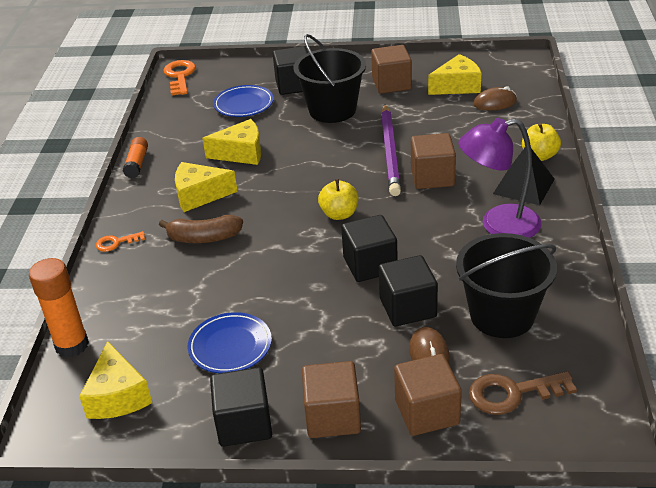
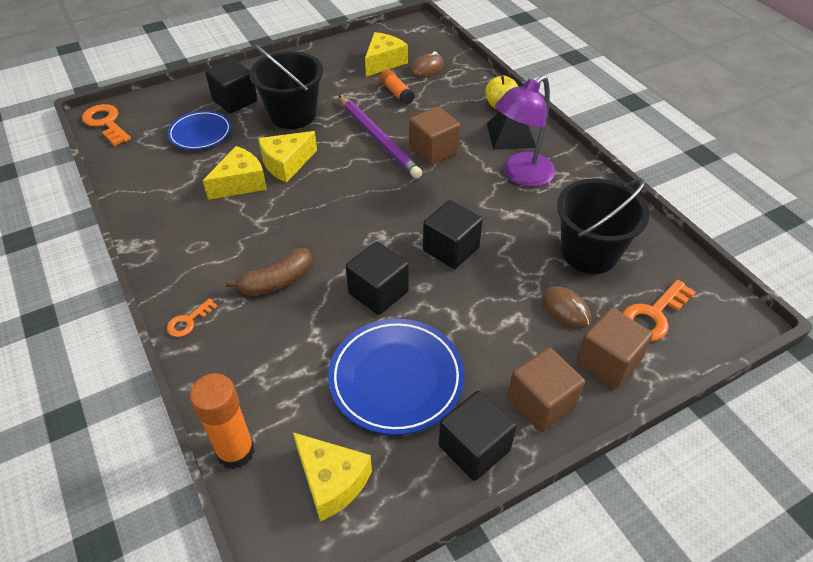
camera: 35 degrees left, 10 degrees up
(137, 164) = (138, 229): orange glue stick -> orange glue stick (396, 93)
(199, 195) = (235, 239): yellow cheese -> yellow cheese (286, 164)
(230, 346) = (396, 379): blue plate -> blue plate, size x1.56
(339, 214) = (384, 211): yellow apple -> none
(391, 84) = (325, 75): brown cube -> none
(408, 308) = (514, 275): black cube -> black cube (378, 292)
(512, 393) = (653, 315): brown key -> orange key

